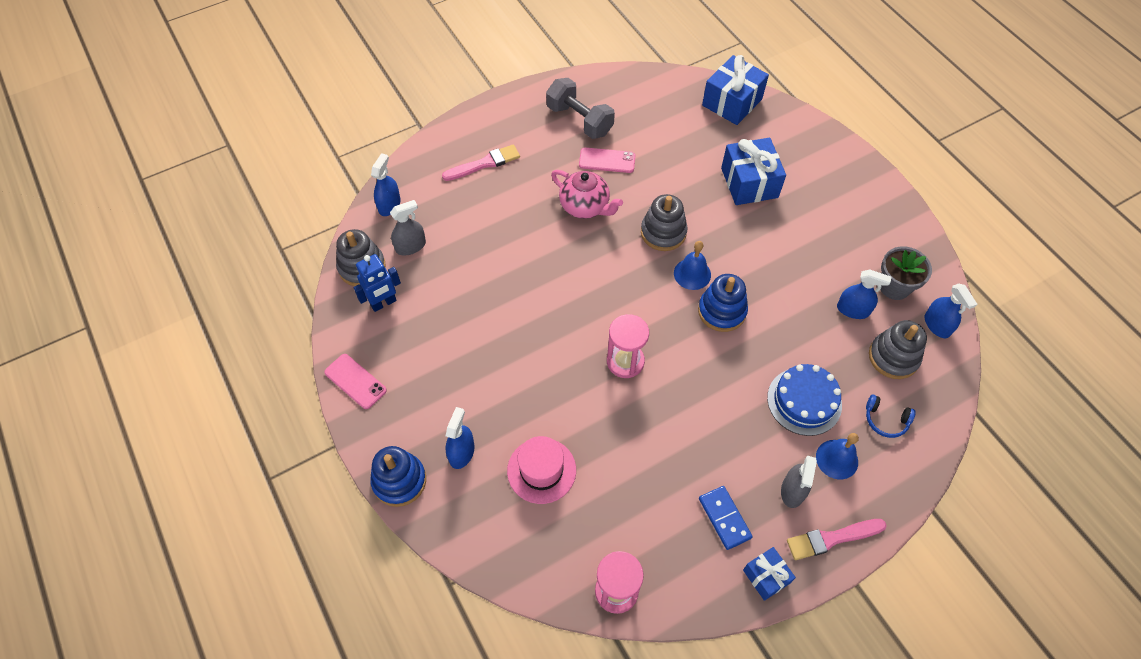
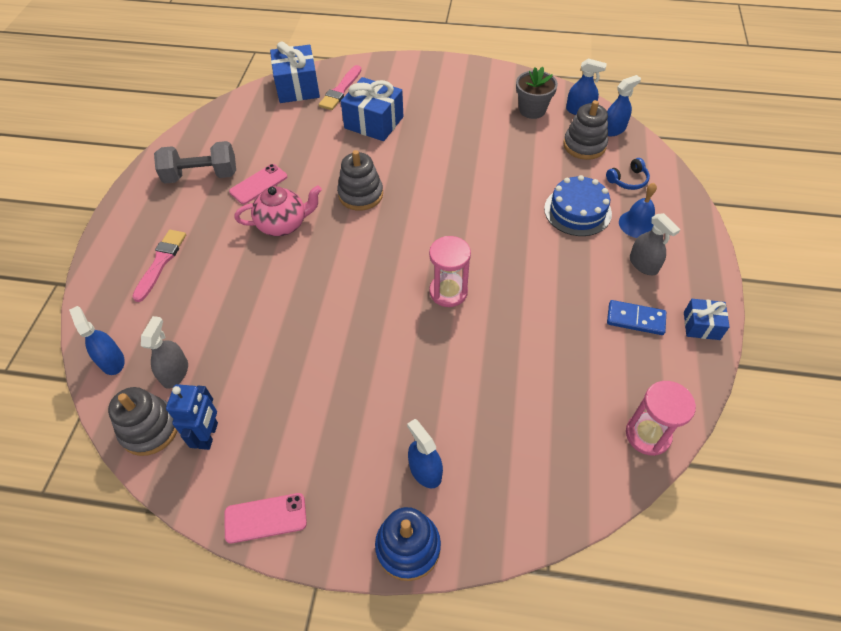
camera: 50 degrees left, 5 degrees down
(541, 470) = (495, 417): pink hat -> none
(692, 274) = (414, 202): blue bell -> none
(722, 311) = (462, 206): blue stacking toy -> none
(832, 538) = (697, 267): pink brush -> pink brush (340, 90)
(853, 310) = (530, 140): blue spray bottle -> blue spray bottle (613, 129)

